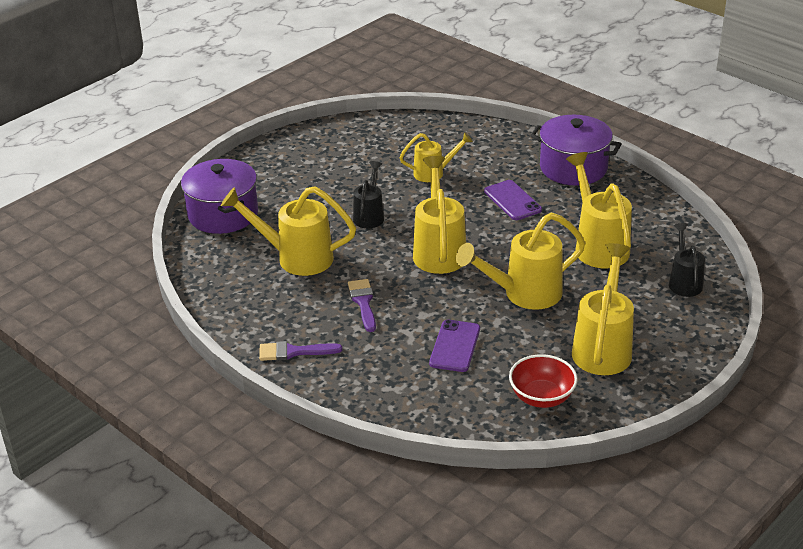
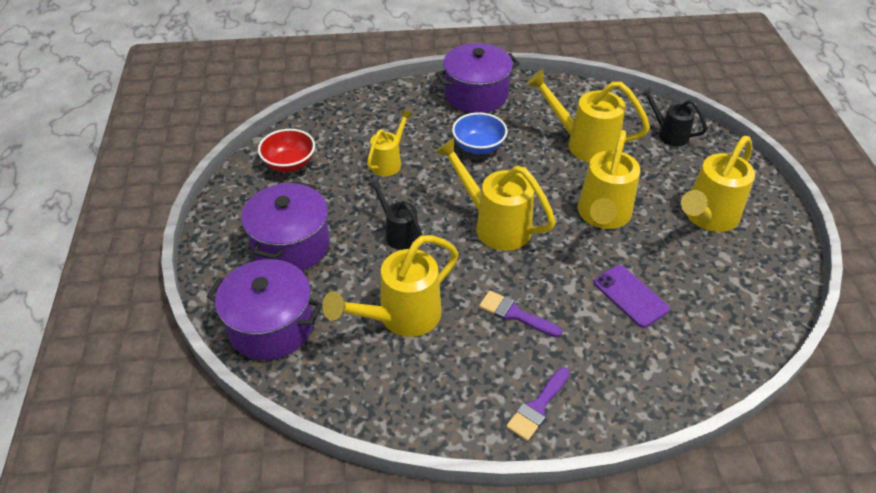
camera: 50 degrees left, 10 degrees up
(298, 182) = (291, 245): none -> purple pot
(512, 200) = (478, 147): purple phone -> blue bowl
(541, 397) = (739, 288): red bowl -> red bowl (289, 164)
(603, 347) = (706, 218): yellow watering can -> yellow watering can turned 105 degrees counterclockwise

